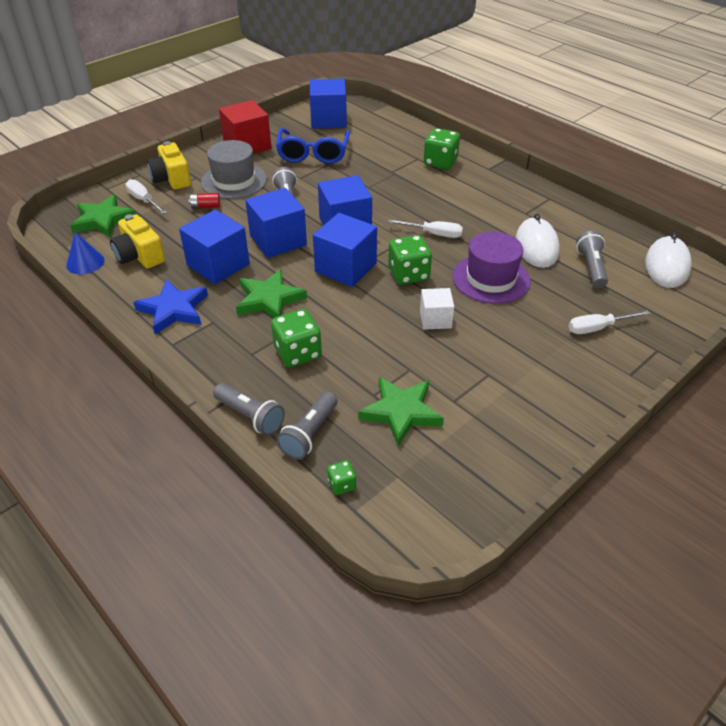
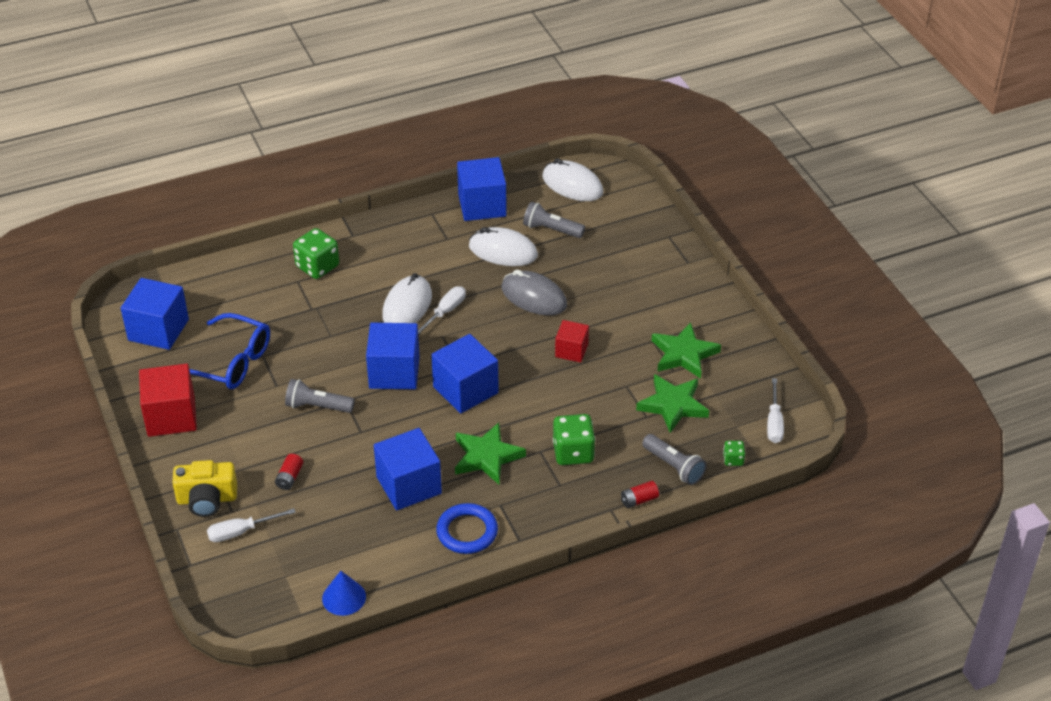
camera: 70 degrees left, 0 degrees up
(103, 220) = (263, 574): green star -> green star (684, 354)
(139, 256) = (357, 548): yellow camera -> none
(173, 310) = (467, 532): blue star -> blue ring
(234, 181) = (248, 443): grey hat -> none
(250, 416) = (639, 500): grey flashlight -> red battery
(278, 240) = (391, 430): blue cube -> blue cube (482, 205)
(408, 274) = (499, 349): green dice -> none
(427, 213) = (407, 306): none -> white mouse
(435, 319) = (571, 350): white cube -> red cube
(491, 278) = (534, 297): purple hat -> grey mouse
(598, 328) = (629, 258): white screwdriver -> white screwdriver (774, 422)

